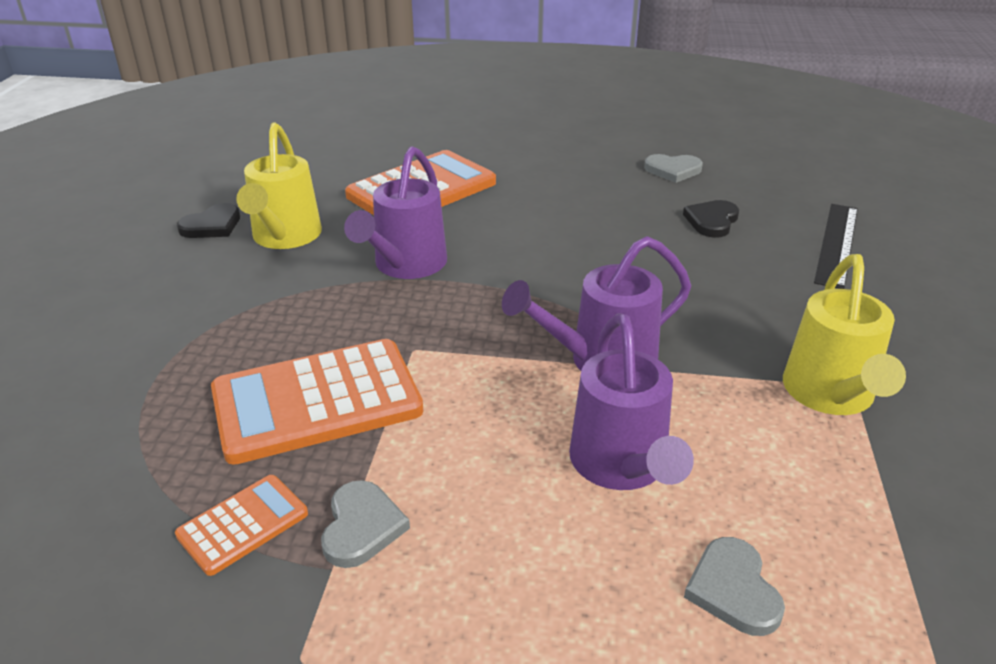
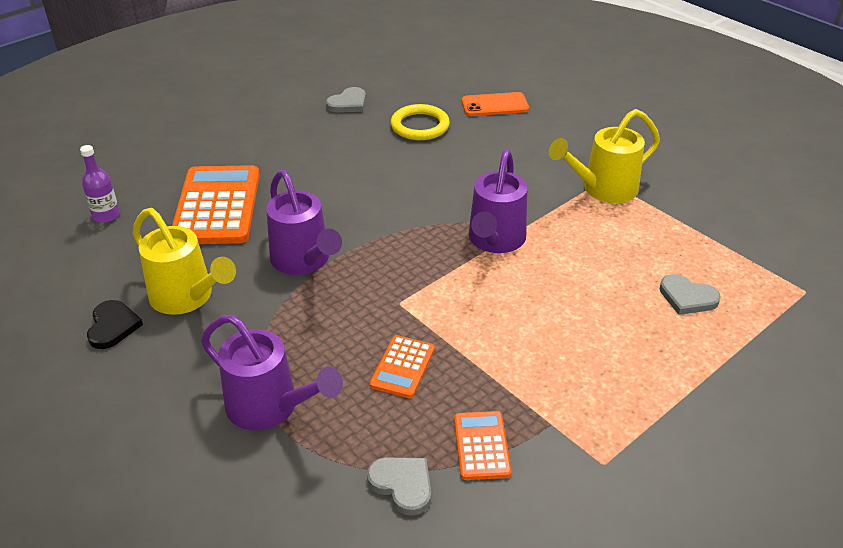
camera: 50 degrees left, 5 degrees up
(317, 401) = (403, 367): orange calculator -> orange calculator, size x0.50
(343, 155) = (106, 215): none -> purple bottle
(361, 527) = (531, 398): grey heart -> grey heart (402, 485)
(622, 467) = (581, 283): purple watering can -> purple watering can (270, 408)
(712, 221) = (420, 126): black heart -> yellow ring
(830, 396) = (603, 189): yellow watering can -> yellow watering can turned 105 degrees clockwise
(836, 244) = (494, 105): black ruler -> orange phone

